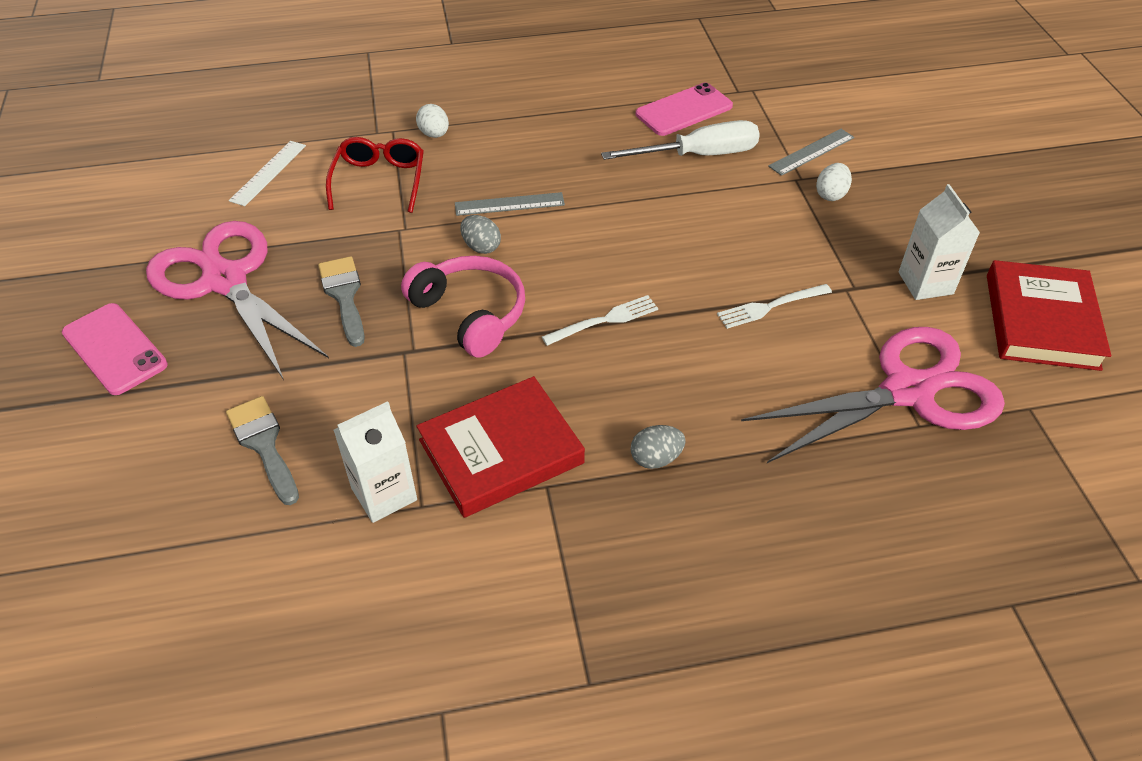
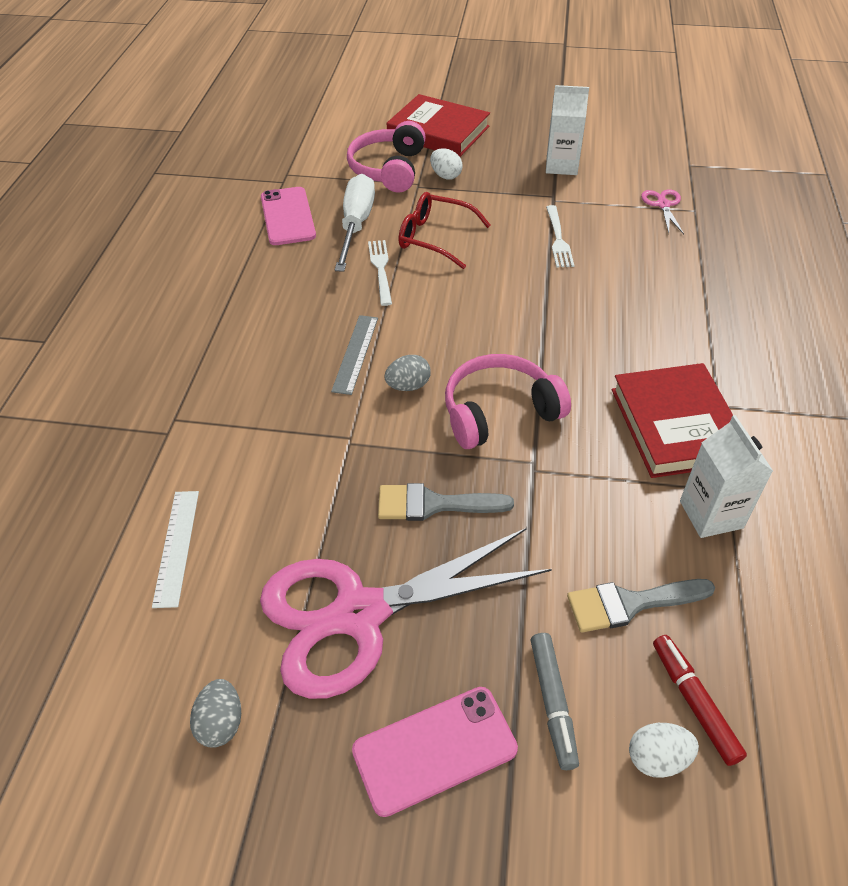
camera: 70 degrees left, 0 degrees up
(160, 408) = (552, 702): none -> grey marker
(168, 502) = (694, 703): none -> red marker
(268, 173) = (177, 547): white ruler -> white ruler turned 45 degrees clockwise
(379, 180) = (257, 445): red glasses -> red glasses (435, 238)
(434, 134) = (205, 386): white egg -> white egg (657, 758)
(605, 320) = (540, 329): white fork -> white fork (380, 269)
(656, 458) = (701, 338): grey egg -> grey egg (221, 723)
(811, 152) = (389, 169): grey ruler -> pink headphones
(908, 391) = (663, 205): pink scissors -> pink scissors, size x0.40
(1041, 321) = (615, 135): red book -> red book (438, 132)

